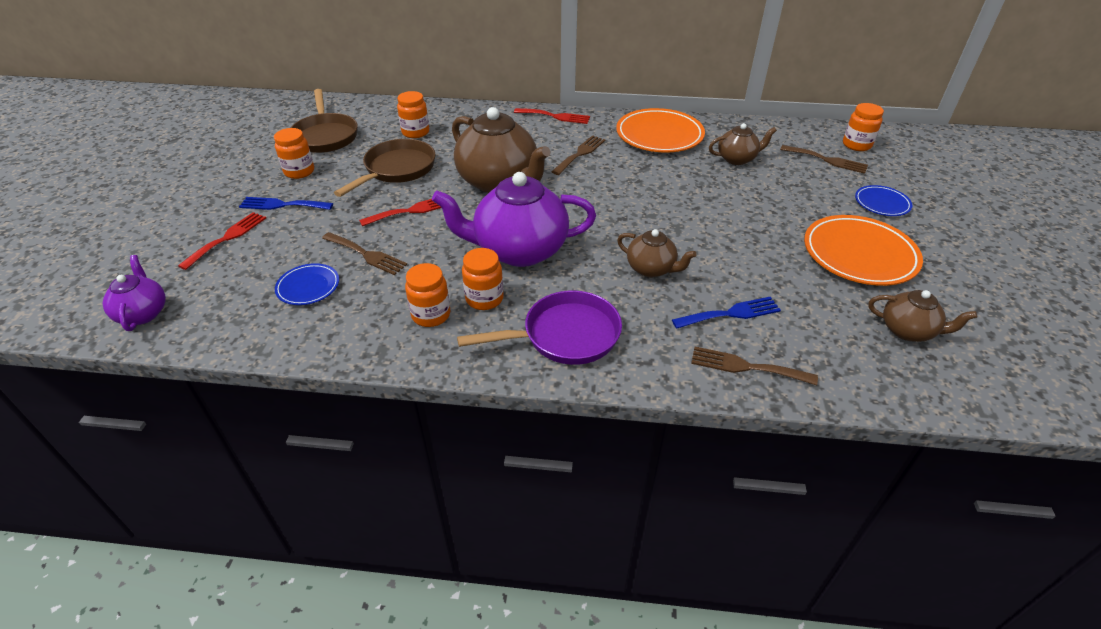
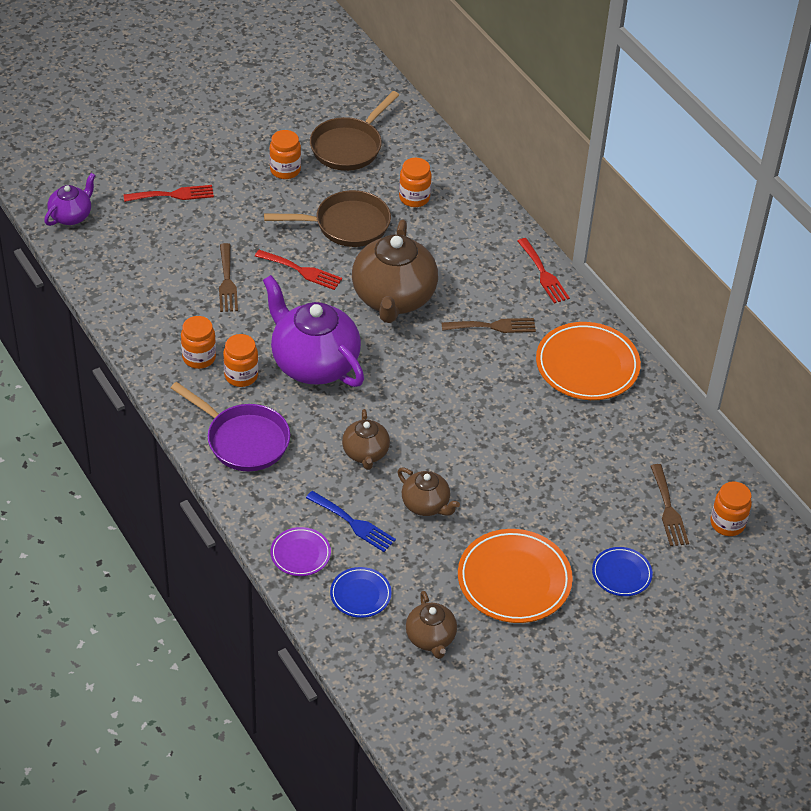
camera: 50 degrees right, 5 degrees up
(282, 205) = (236, 193): blue fork -> none
(308, 287) = (167, 275): blue plate -> blue plate (360, 594)
(737, 159) = (600, 441): brown teapot -> brown teapot (426, 505)
(746, 367) = (300, 554): brown fork -> purple plate

